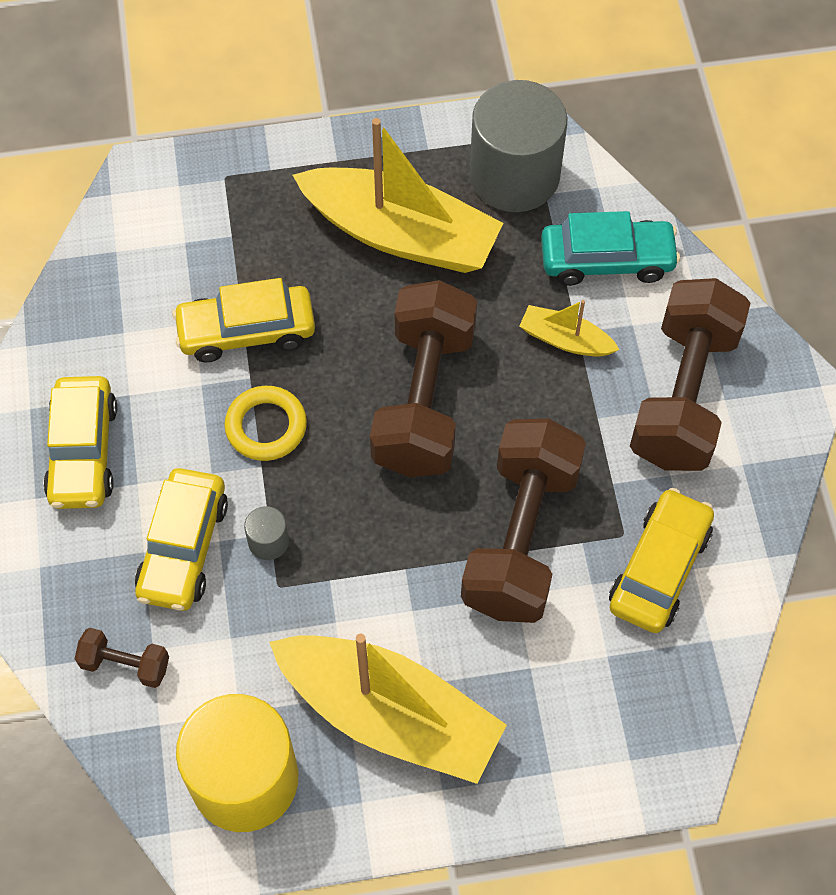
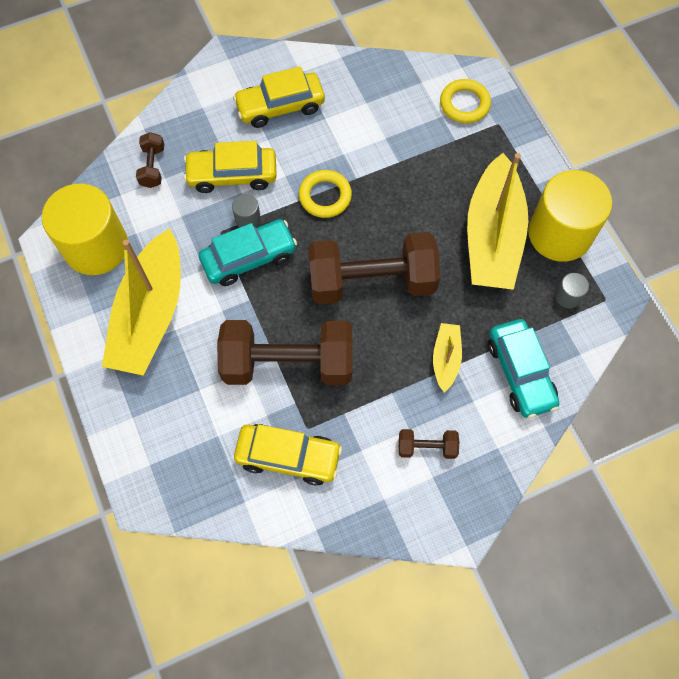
camera: 75 degrees right, 5 degrees up
(176, 208) = (464, 104): none -> yellow ring
(246, 331) = (388, 167): yellow car -> none
(336, 554) = (249, 258): none -> turquoise car
(421, 157) = (559, 233): none -> yellow cylinder
(514, 176) = (567, 296): grey cylinder -> grey cylinder, size x0.40
(683, 395) = (427, 447): brown dumbbell -> brown dumbbell, size x0.44

